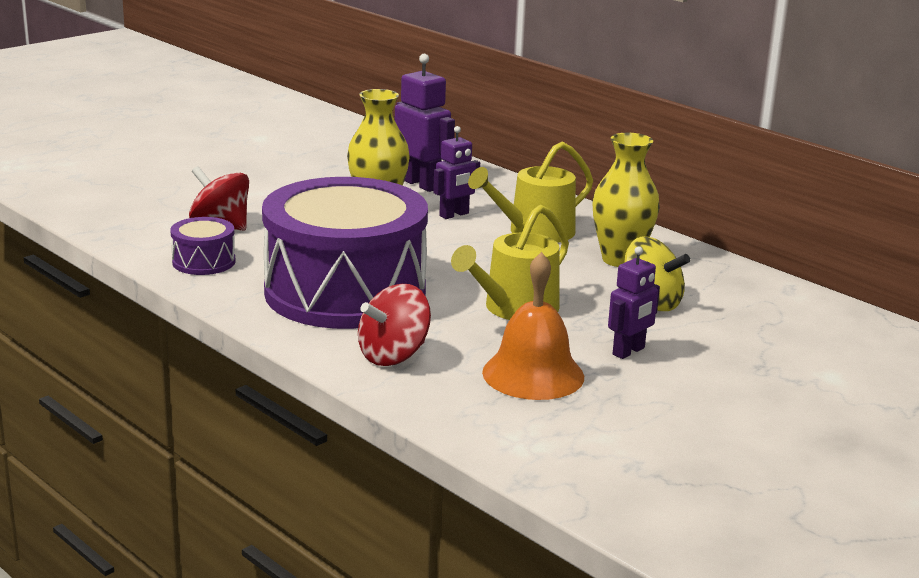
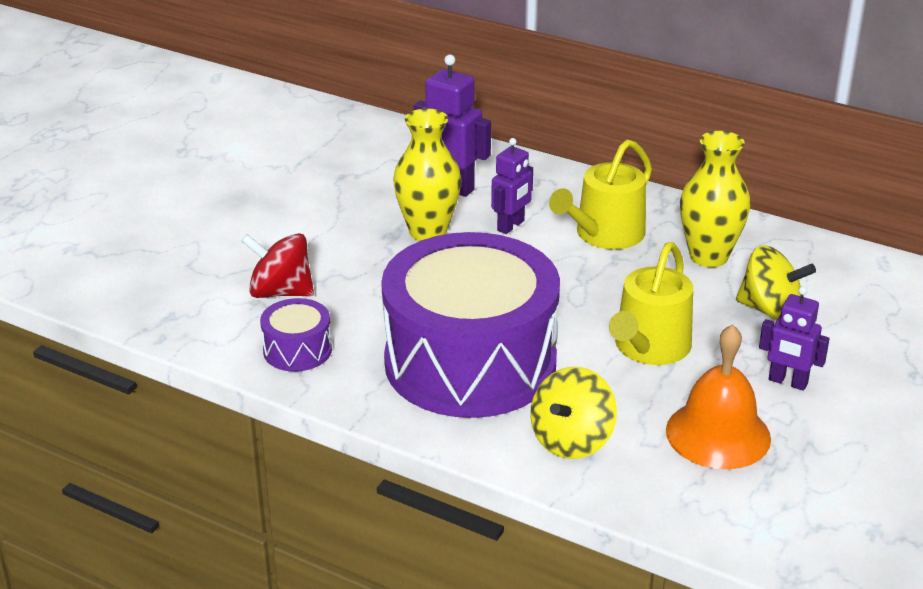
camera: 15 degrees left, 10 degrees up
(393, 355) = (571, 440): red spinning top -> yellow spinning top
(629, 351) = (787, 382): purple robot -> purple robot turned 90 degrees clockwise

